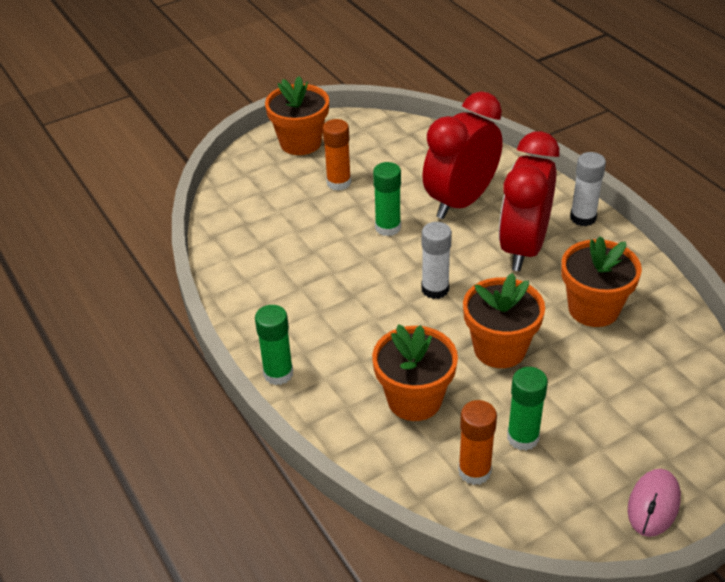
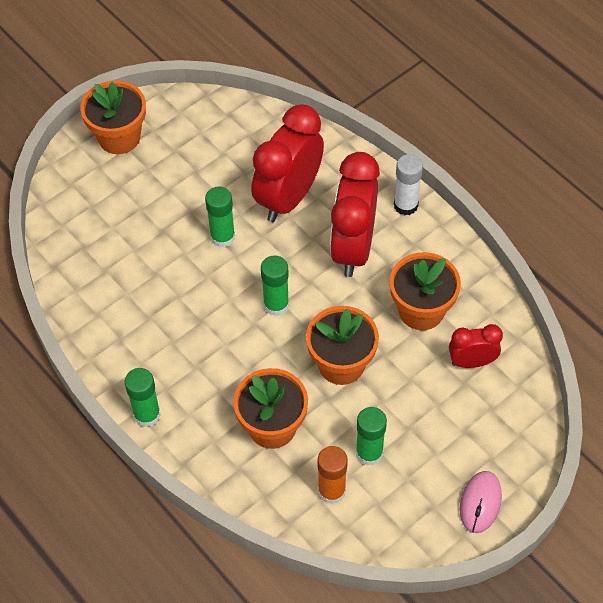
camera: 10 degrees left, 15 degrees up
(339, 183) = (166, 186): orange glue stick -> none
(435, 289) = (276, 305): white glue stick -> green glue stick
(648, 361) = (472, 362): none -> red clock

